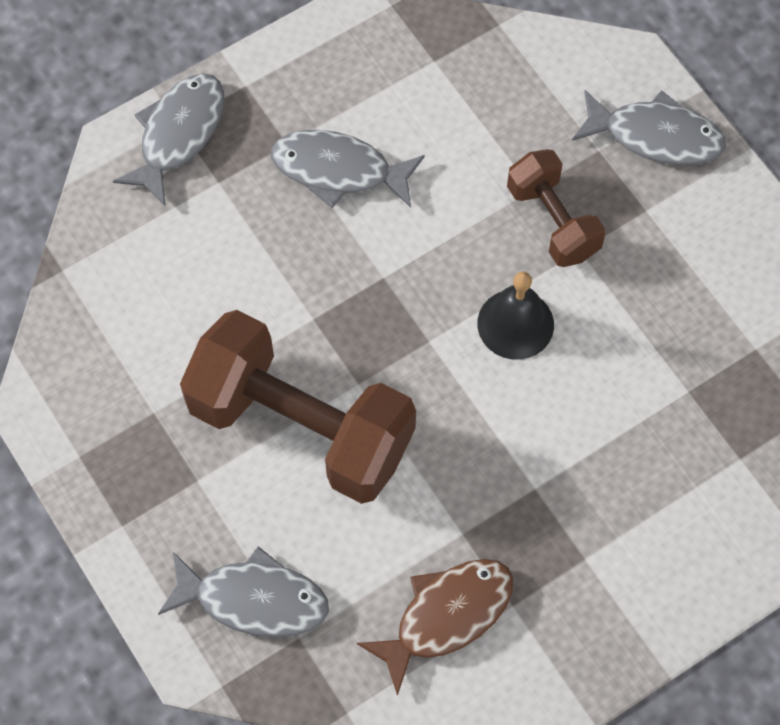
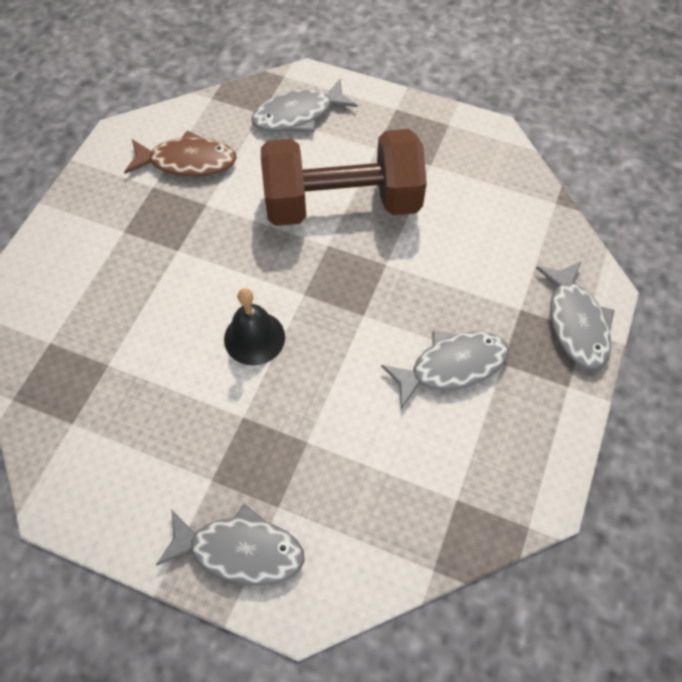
camera: 145 degrees right, 5 degrees down
(446, 616) = (187, 162): brown fish -> brown fish turned 105 degrees counterclockwise
(552, 221) = (276, 425): brown dumbbell -> none
(655, 136) = (240, 550): grey fish -> grey fish turned 150 degrees counterclockwise

